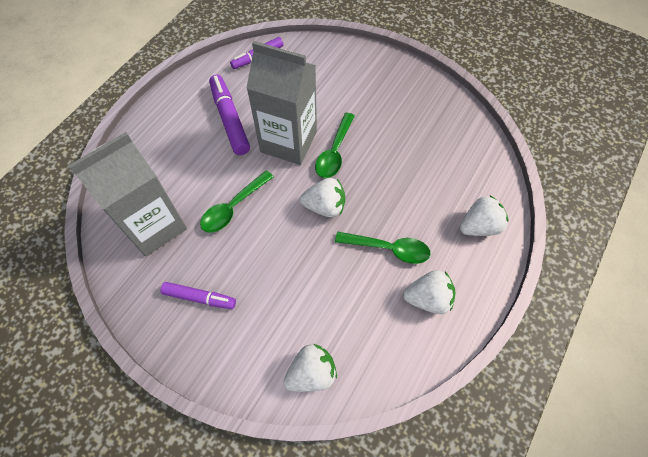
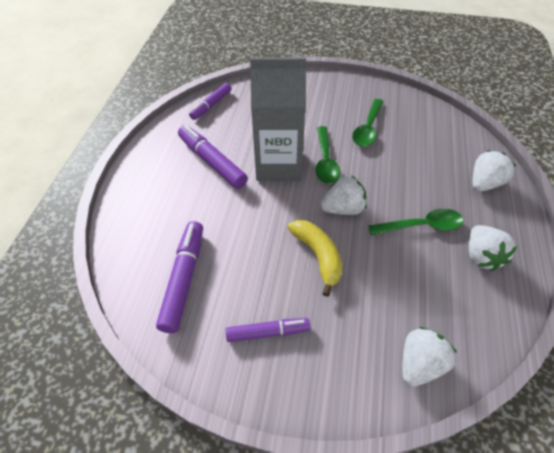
camera: 20 degrees left, 10 degrees down
(154, 226) = (184, 279): grey carton -> purple marker
(233, 207) = (257, 236): green spoon -> green spoon (368, 129)
(277, 245) = (318, 256): none -> yellow banana
(428, 298) = (481, 256): white strawberry -> white strawberry turned 105 degrees clockwise

